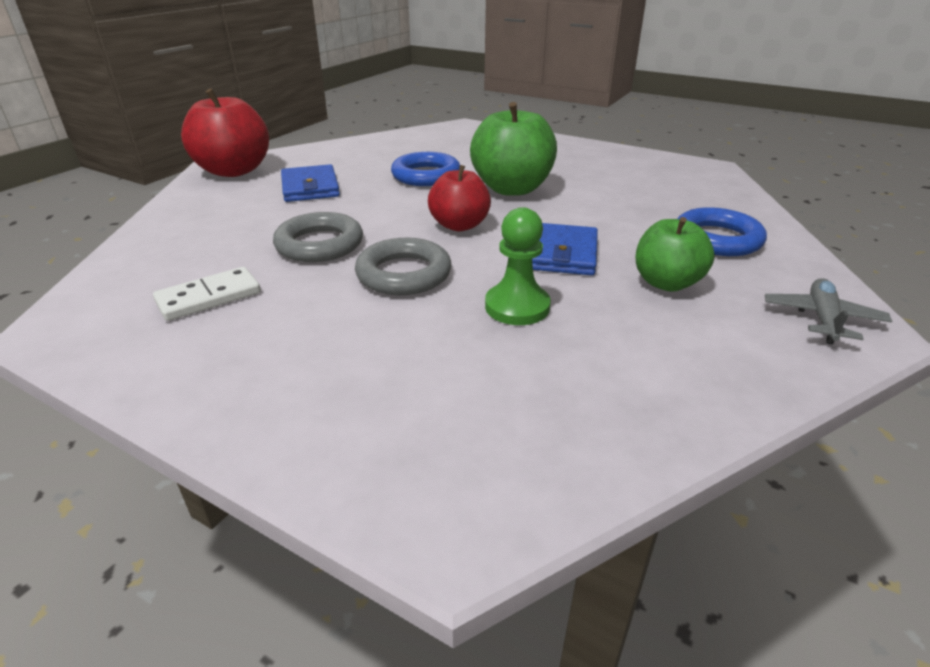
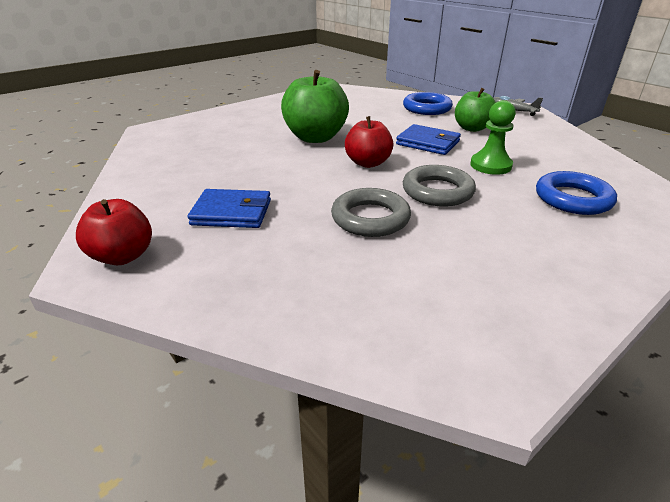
camera: 70 degrees left, 0 degrees up
(209, 297) = (451, 277): white domino -> none
(234, 171) = (123, 256): red apple -> red apple, size x0.64
(426, 175) = (257, 160): blue ring -> blue ring (573, 199)

